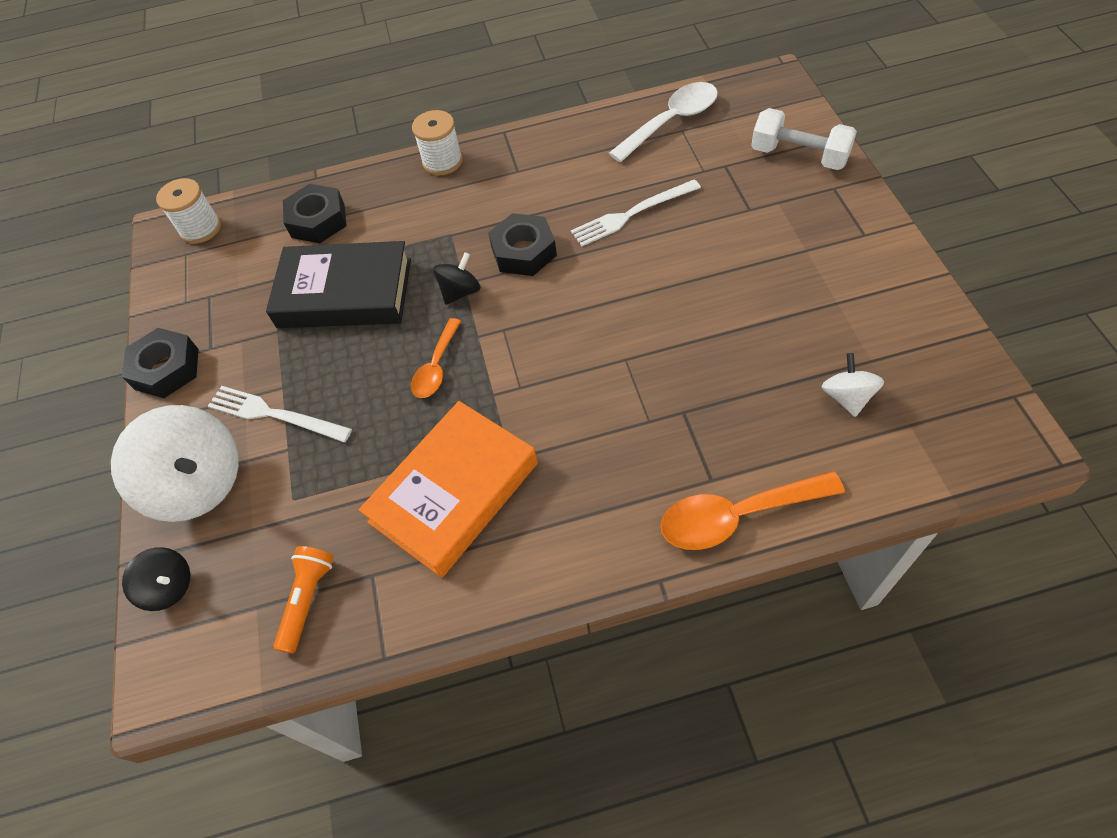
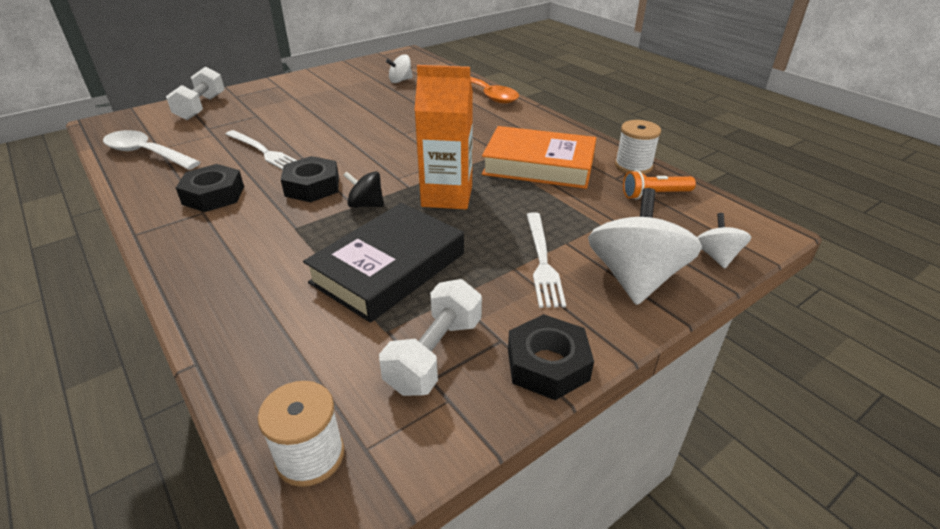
camera: 120 degrees left, 20 degrees down
(169, 587) = (716, 256): black spinning top -> white spinning top
(228, 303) = (434, 354): none -> white dumbbell
(318, 220) = (282, 328): black nut -> black nut (213, 195)
(345, 293) = (388, 268): black book -> black book turned 60 degrees clockwise
(436, 367) = (447, 196): orange spoon -> orange carton
(442, 161) = (180, 261): white spool -> white spool (633, 166)

